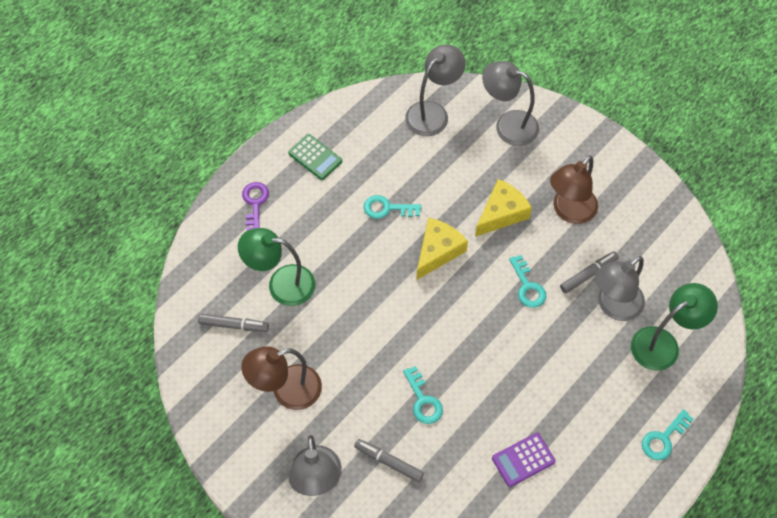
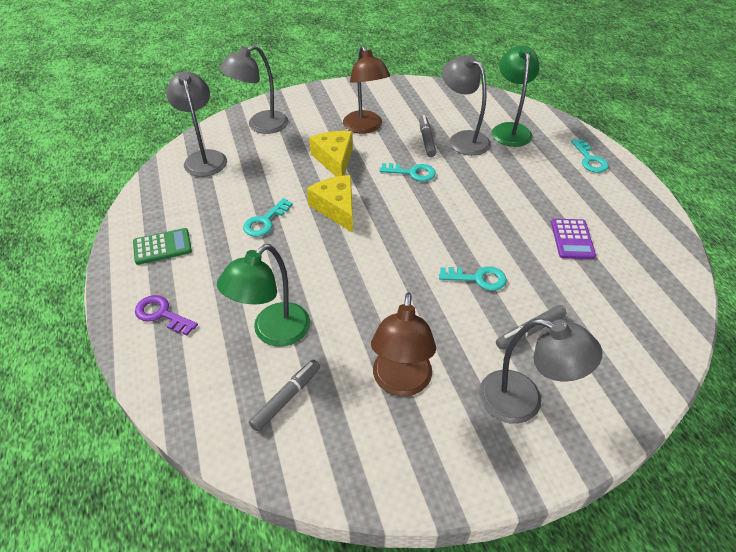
camera: 60 degrees left, 15 degrees down
(613, 306) = (463, 139): grey lamp -> grey lamp turned 150 degrees clockwise

